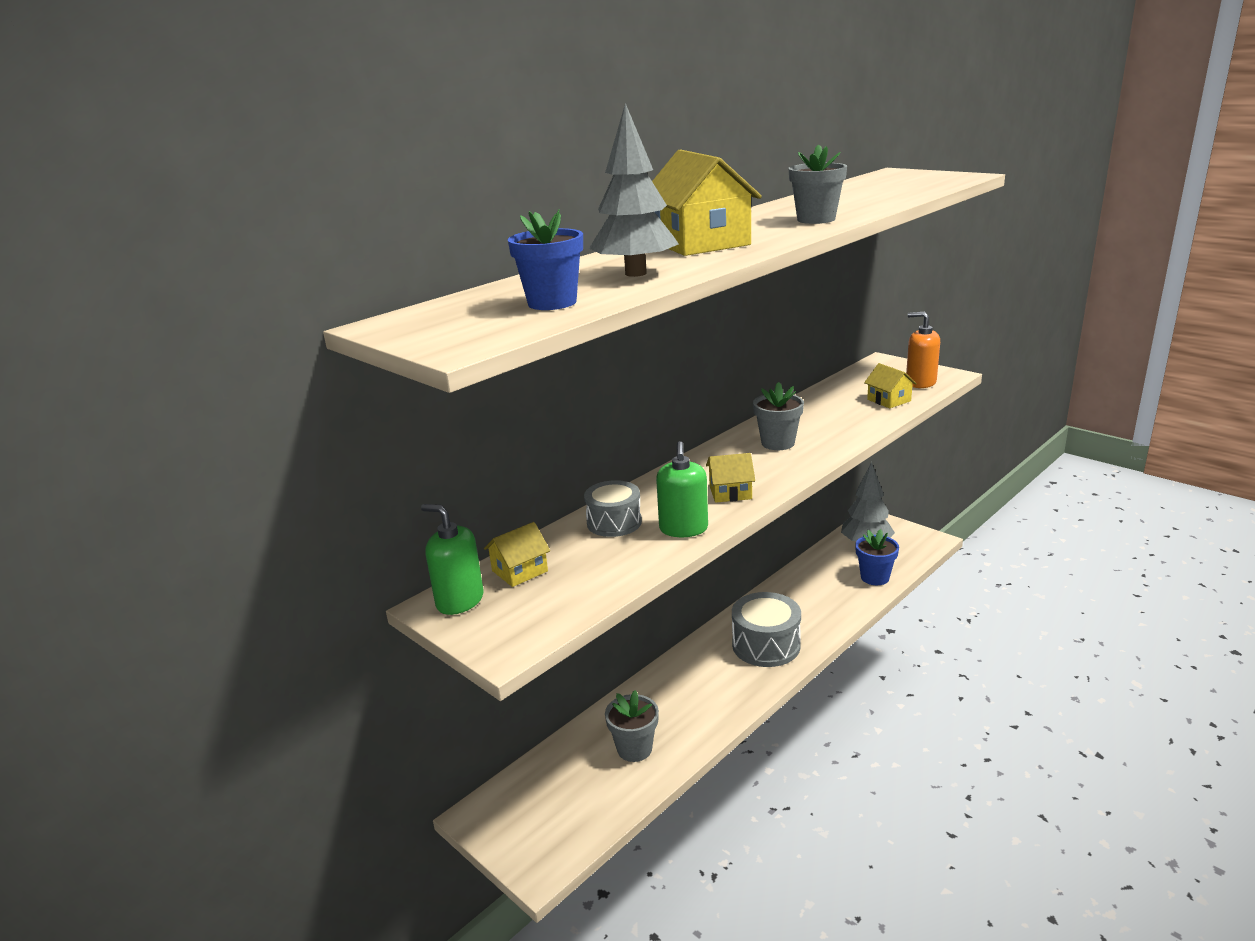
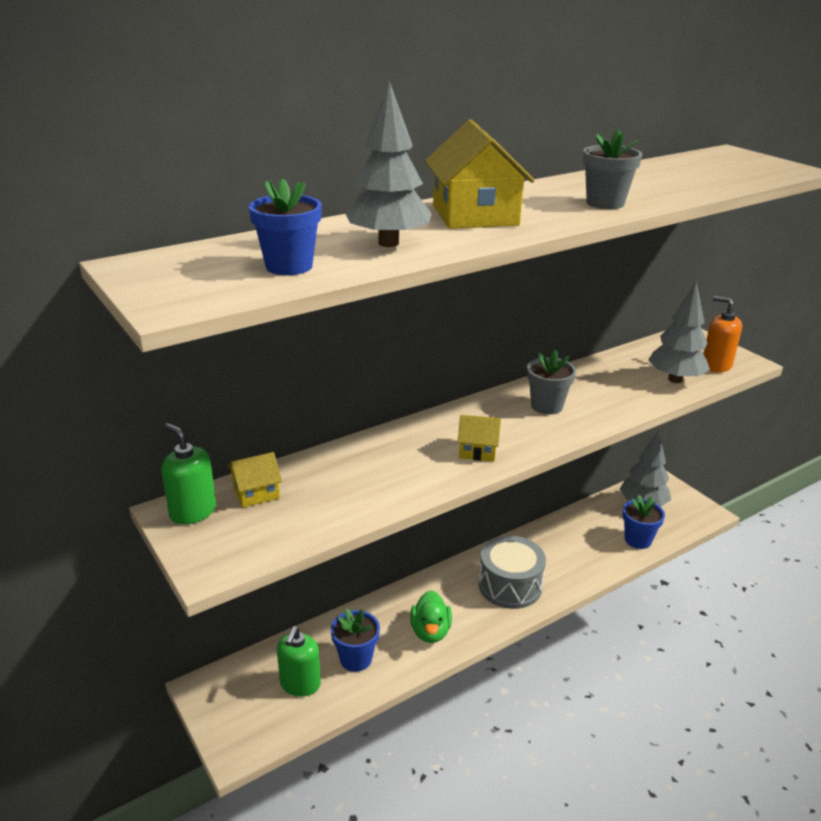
camera: 10 degrees right, 5 degrees up
(614, 522) = (359, 460): grey drum -> none
(634, 749) = (356, 659): grey flower pot -> blue flower pot
(683, 529) = (418, 480): green soap dispenser -> green soap dispenser (300, 684)
(702, 705) = (430, 631): none -> green duck
(889, 400) = (675, 379): yellow house -> grey tree

